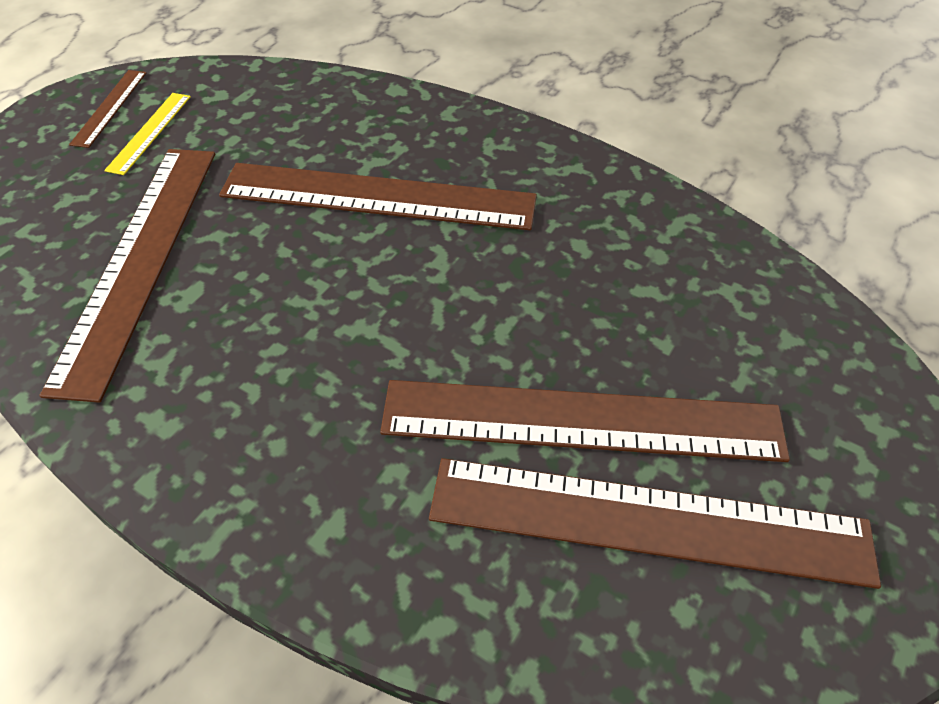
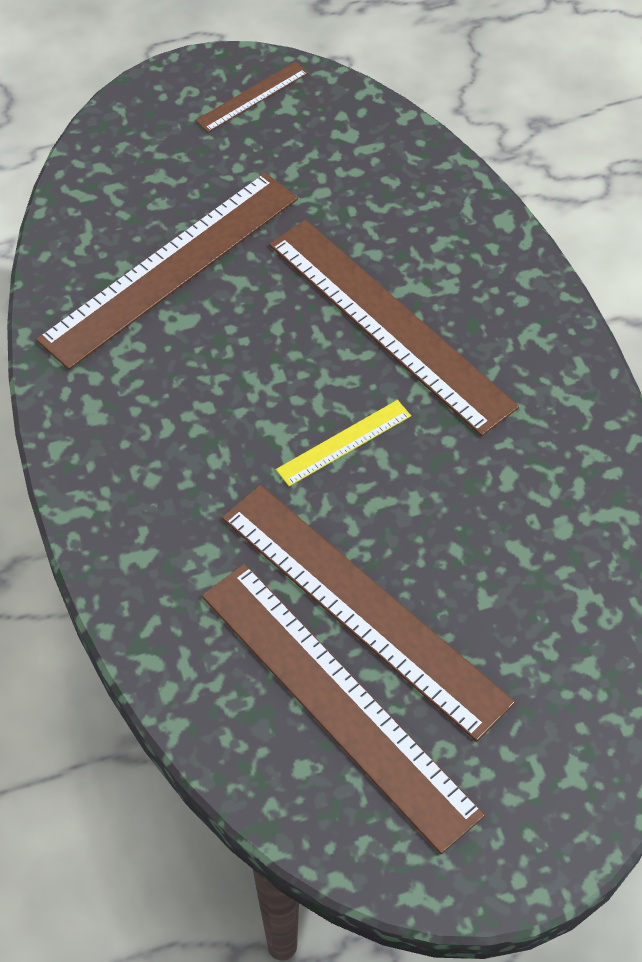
camera: 40 degrees right, 5 degrees up
(149, 132) = (264, 144): yellow ruler -> yellow ruler (344, 442)

